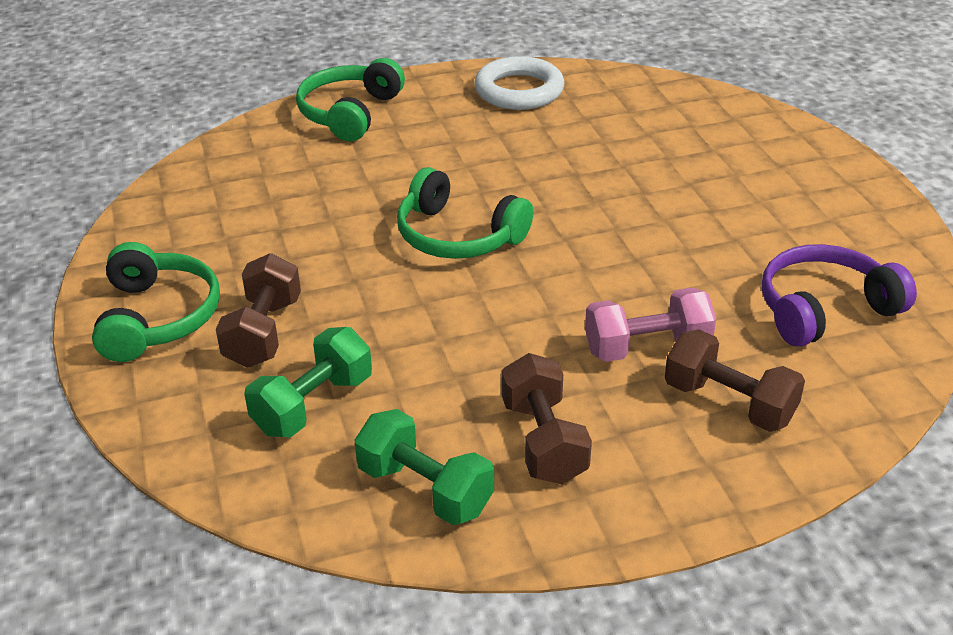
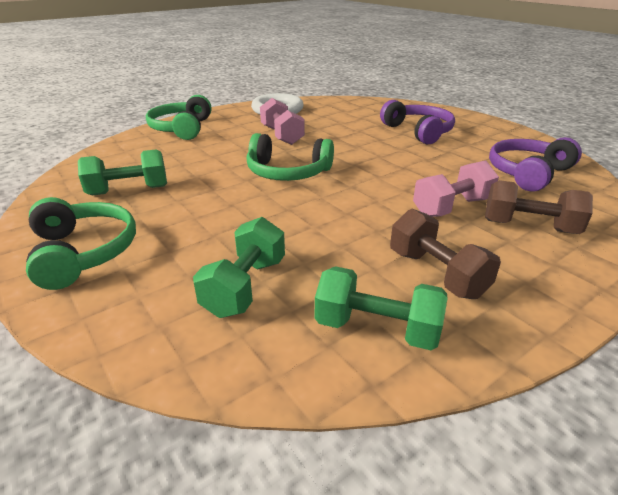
camera: 20 degrees left, 5 degrees down
(235, 229) = (129, 190): none -> green dumbbell
(263, 332) = (179, 246): brown dumbbell -> none
(492, 155) = (282, 135): none -> pink dumbbell
(721, 184) = (418, 131): none -> purple headphones

